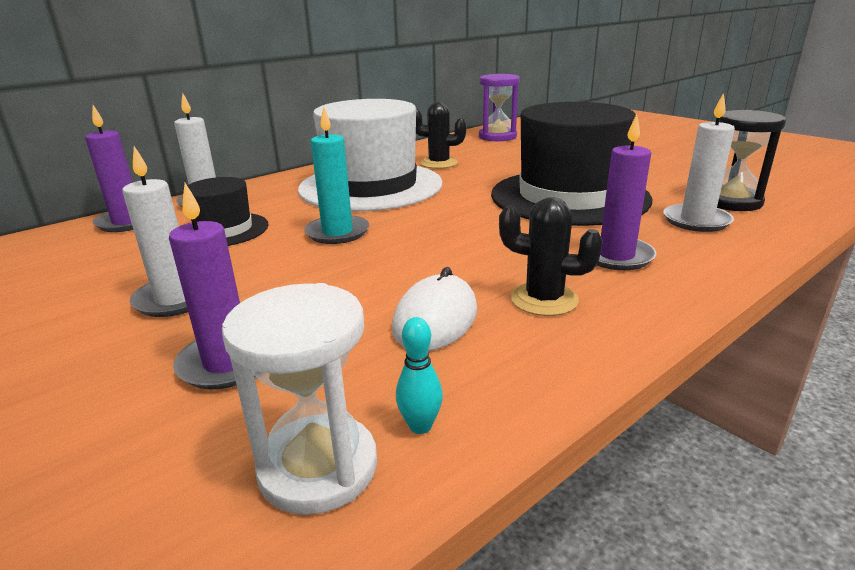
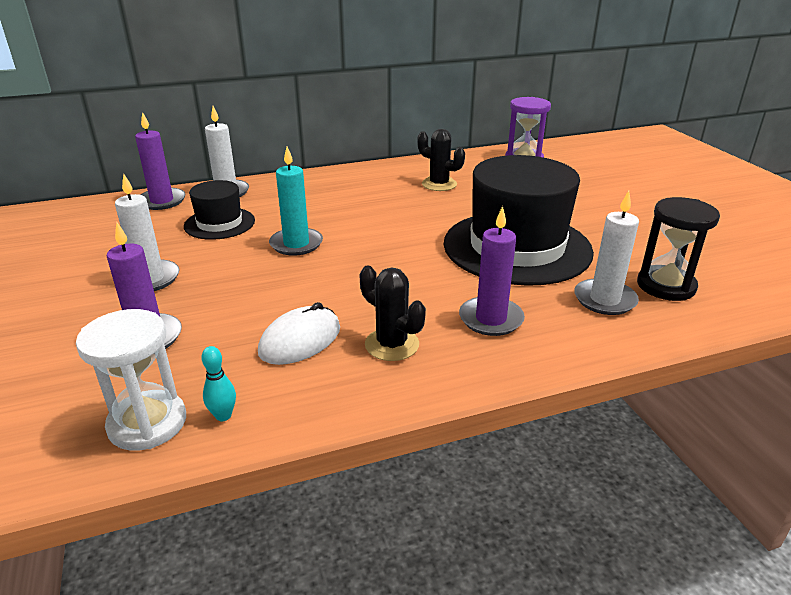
camera: 20 degrees right, 5 degrees up
(370, 186) = (360, 200): white hat -> none

